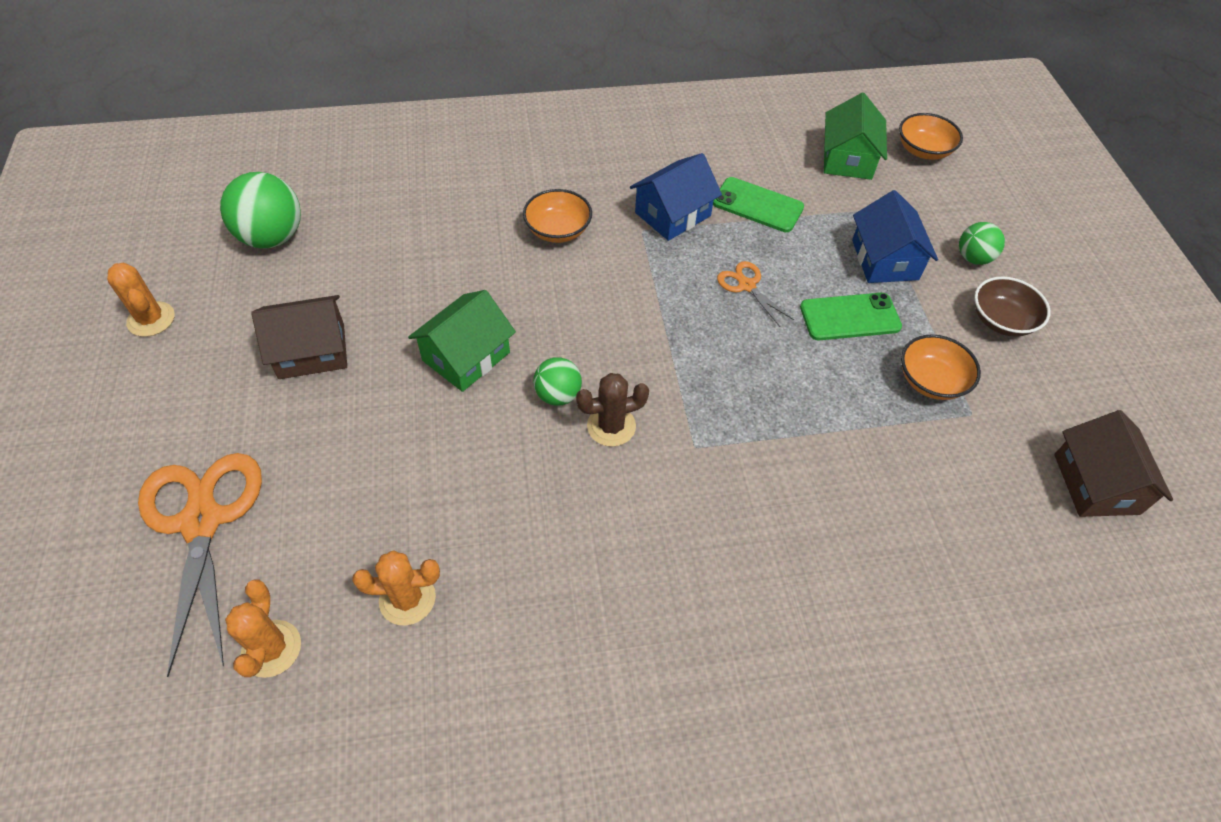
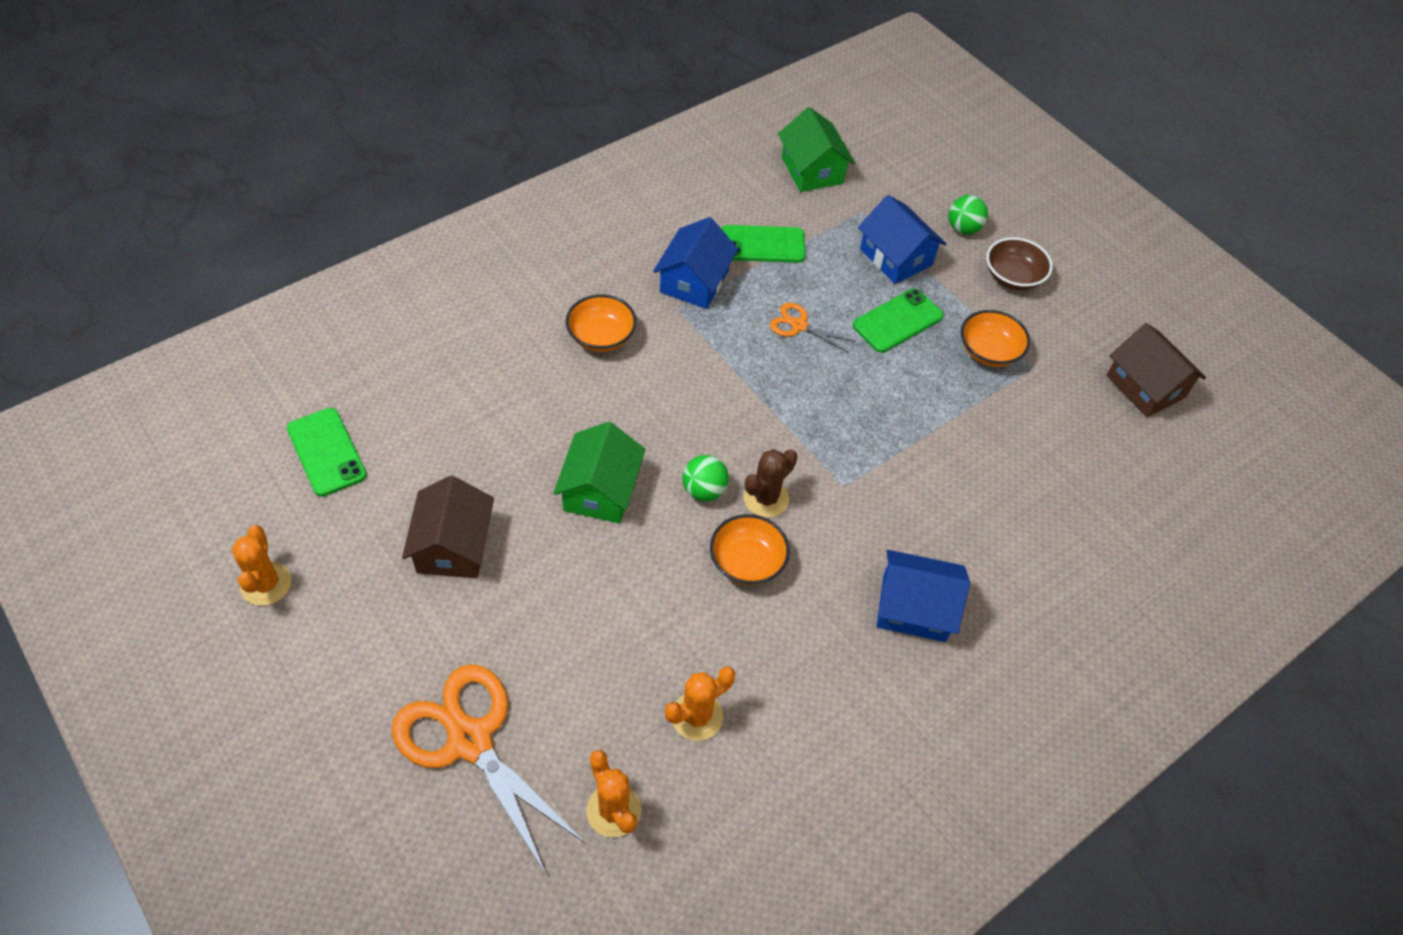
camera: 30 degrees left, 0 degrees up
(151, 319) = (266, 584): orange cactus -> orange cactus turned 60 degrees clockwise
(272, 237) = (326, 452): green ball -> green phone
(312, 351) = (453, 546): brown house -> brown house turned 45 degrees counterclockwise
(690, 597) = (914, 608): none -> blue house
(923, 150) = (870, 139): orange bowl -> orange bowl (747, 562)

